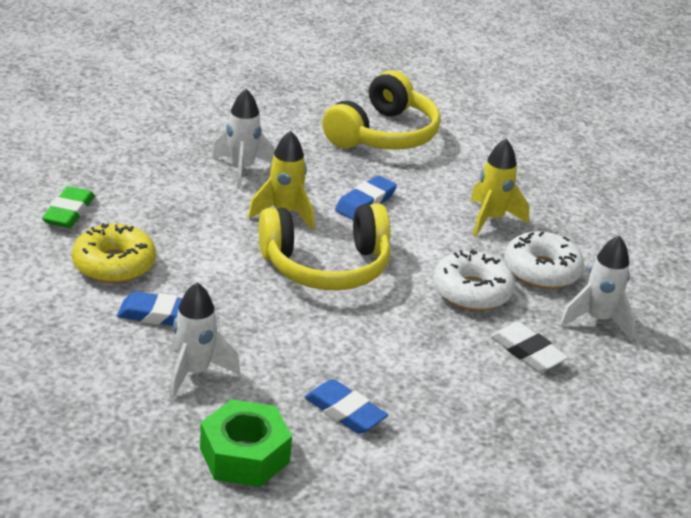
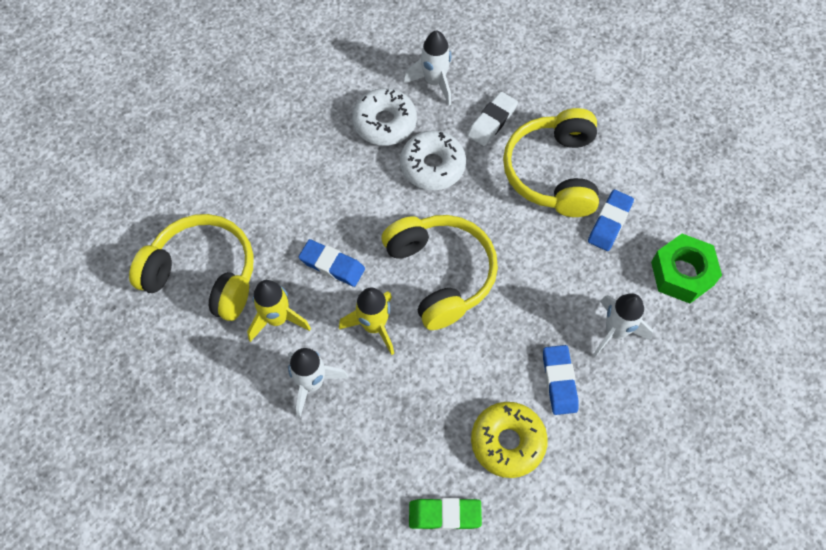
camera: 100 degrees left, 30 degrees up
(436, 383) = (553, 172): none -> yellow headphones
(491, 219) = (323, 166): yellow rocket -> yellow rocket (277, 319)

